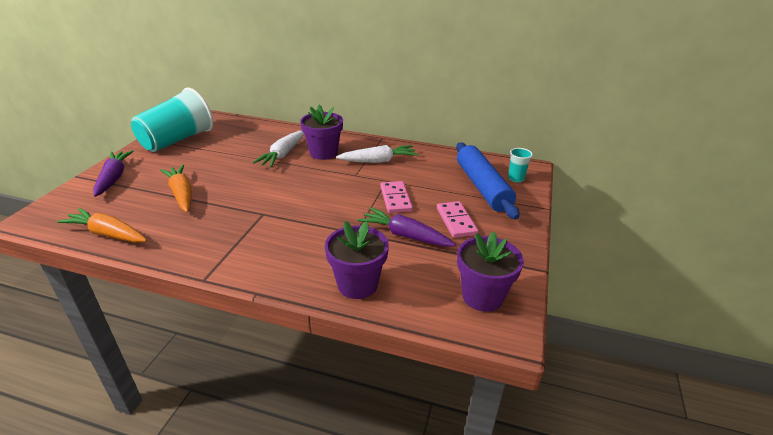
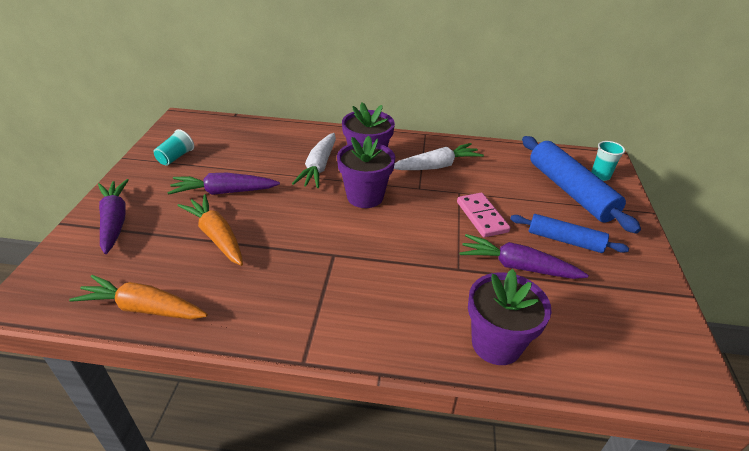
camera: 10 degrees left, 5 degrees up
(177, 140) = (176, 157): turquoise cup -> turquoise cup, size x0.41
(202, 166) = (224, 192): none -> purple carrot
(456, 221) = (564, 240): pink domino -> blue rolling pin
(482, 296) = (645, 341): purple flower pot -> purple flower pot (365, 196)

